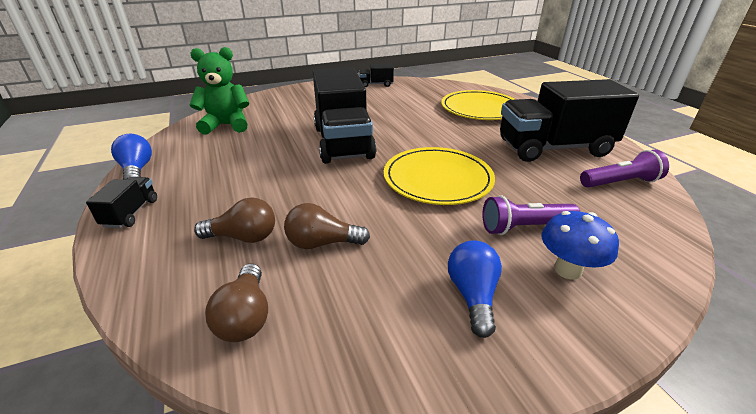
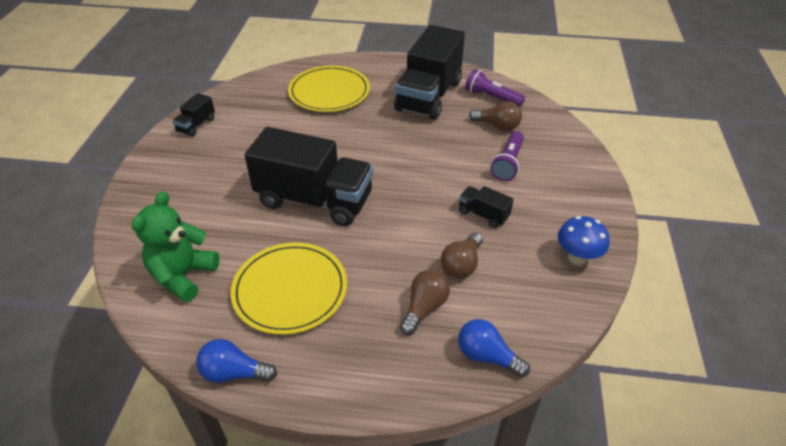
camera: 60 degrees left, 10 degrees up
(131, 213) = (329, 383): black truck -> black truck (483, 214)
(245, 317) = (515, 325): brown light bulb -> brown light bulb (497, 126)
(437, 179) = (423, 172): yellow plate -> yellow plate (290, 290)
(472, 295) = (552, 216): blue light bulb -> blue light bulb (487, 356)
(567, 270) = (554, 169): blue mushroom -> blue mushroom (577, 258)
(620, 182) = (491, 97): purple flashlight -> purple flashlight turned 75 degrees counterclockwise

